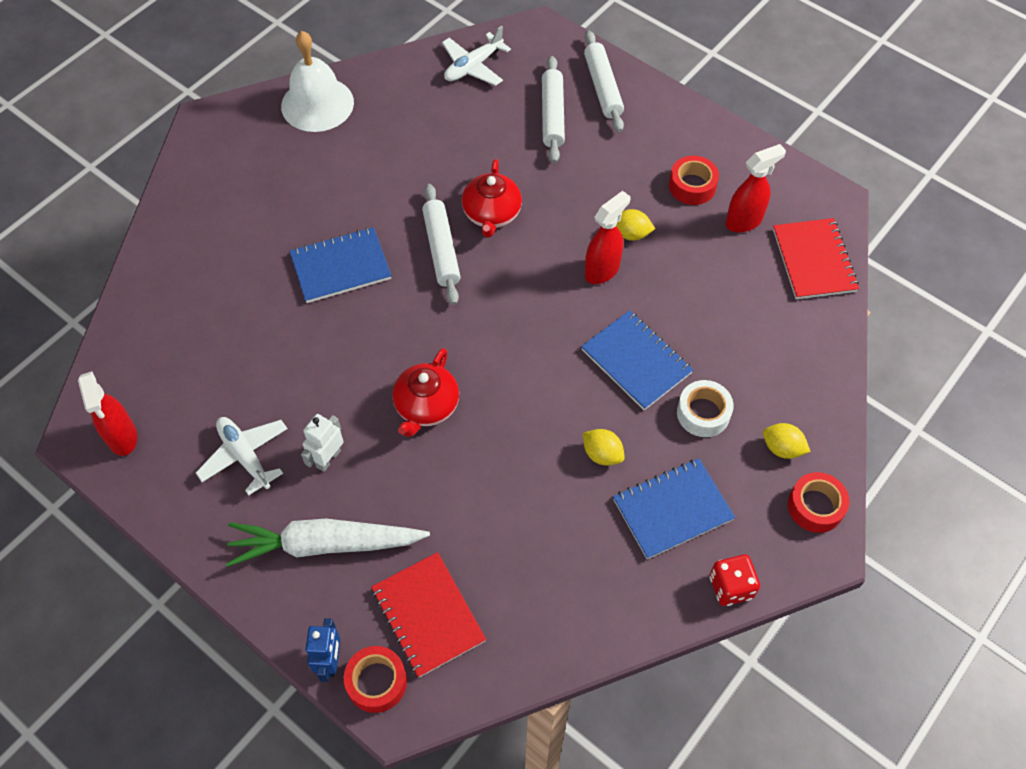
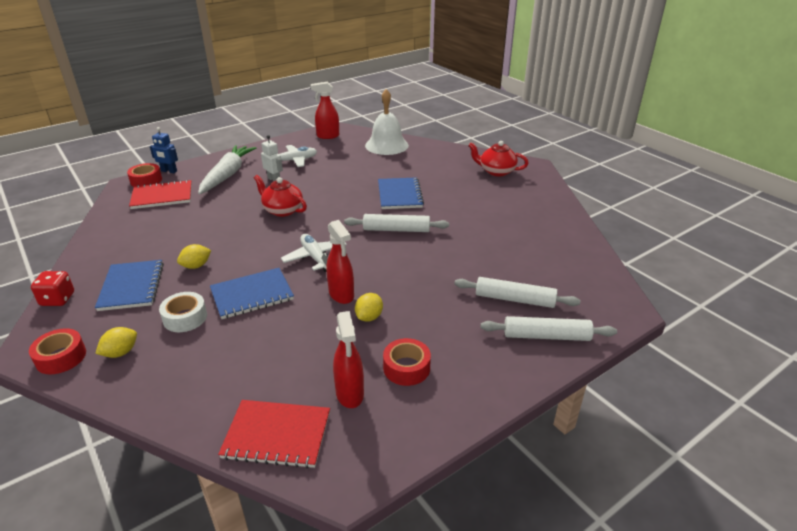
camera: 105 degrees right, 25 degrees down
(317, 104) = (542, 200): white bell -> white bell (386, 145)
(473, 66) = (577, 267): white plane -> white plane (315, 257)
(492, 214) = (418, 253): red teapot -> red teapot (496, 171)

